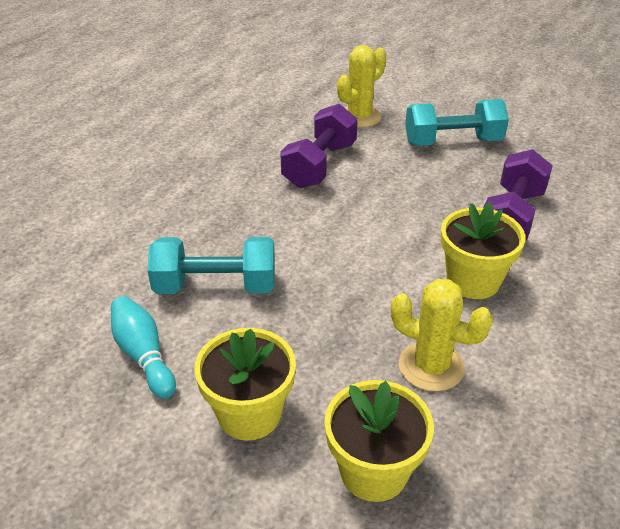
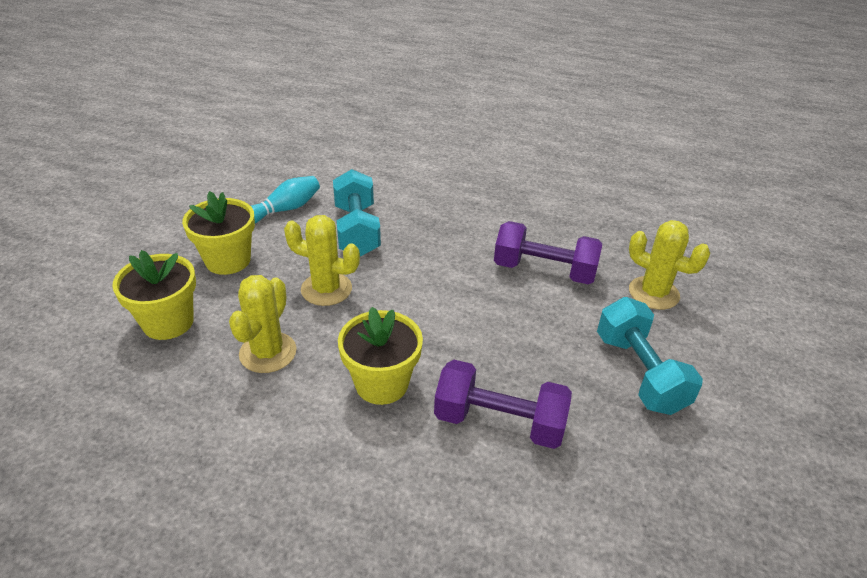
camera: 80 degrees right, 0 degrees up
(326, 316) = (326, 289): none -> yellow cactus

